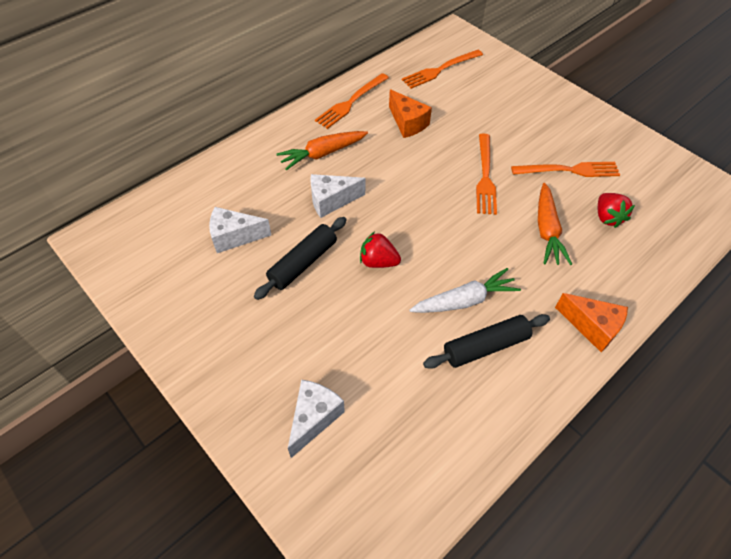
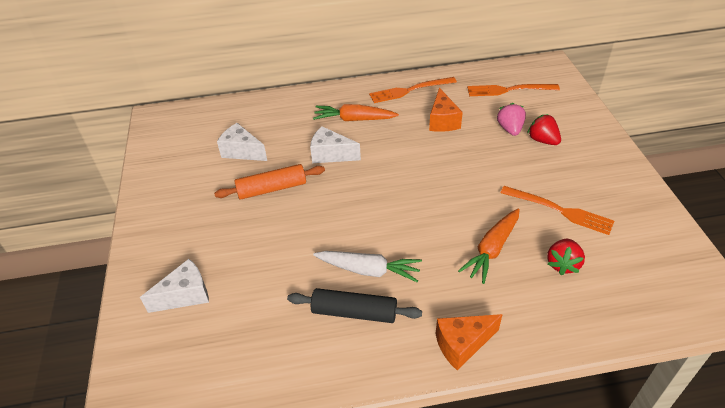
camera: 35 degrees right, 10 degrees down
(303, 263) = (272, 189): black rolling pin -> orange rolling pin
(378, 261) = (327, 211): red strawberry -> red strawberry (542, 140)
(471, 109) = (510, 129): none -> pink strawberry
(485, 177) = (473, 186): orange fork -> none
(592, 327) = (462, 345): orange cheese -> orange cheese turned 90 degrees clockwise

